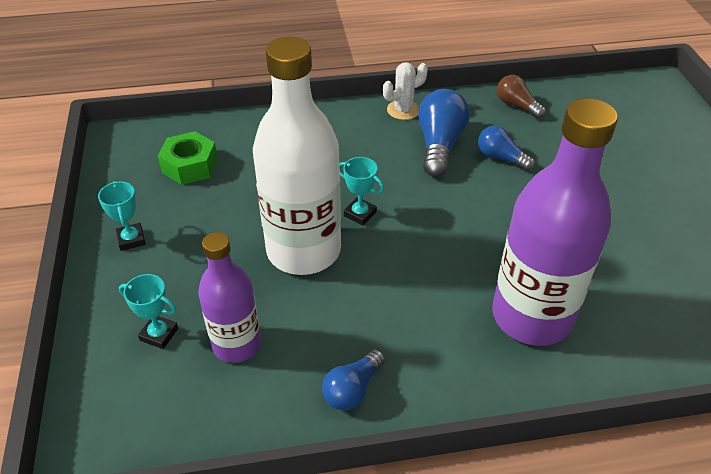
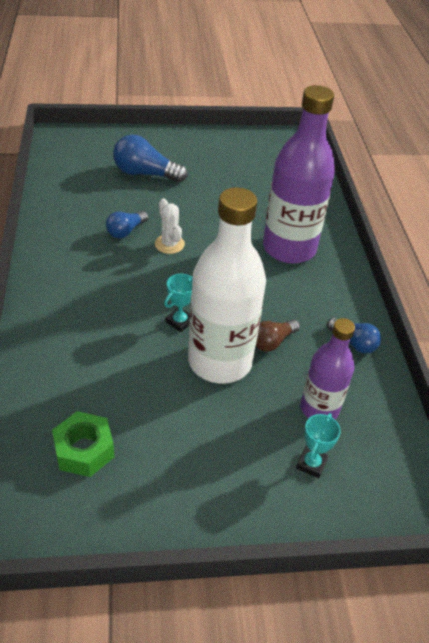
camera: 90 degrees left, 0 degrees up
(131, 239) = (192, 497): turquoise trophy -> none
(403, 110) = (41, 277): white cactus -> white cactus (169, 244)
(439, 145) = (100, 262): blue light bulb -> blue light bulb (145, 174)
(516, 105) = (59, 209): brown light bulb -> brown light bulb (272, 341)

